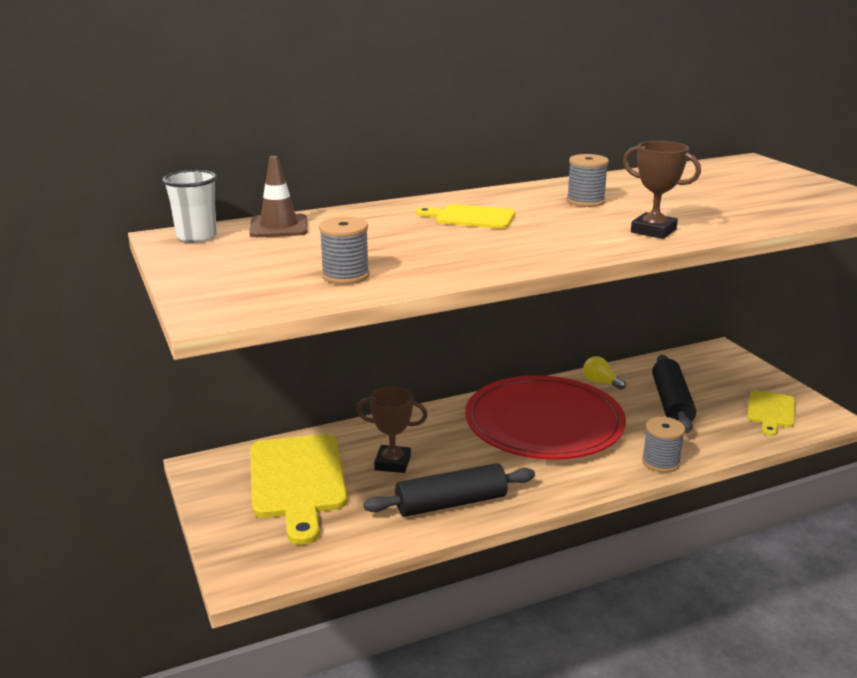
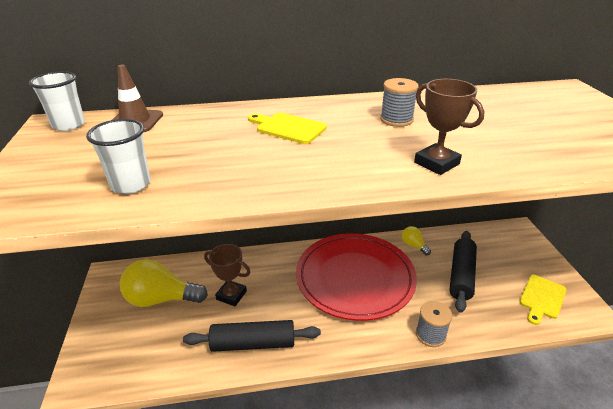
camera: 15 degrees right, 10 degrees up
(298, 480) = (161, 299): yellow cutting board -> yellow light bulb
(345, 275) = (131, 184): grey spool -> white cup

